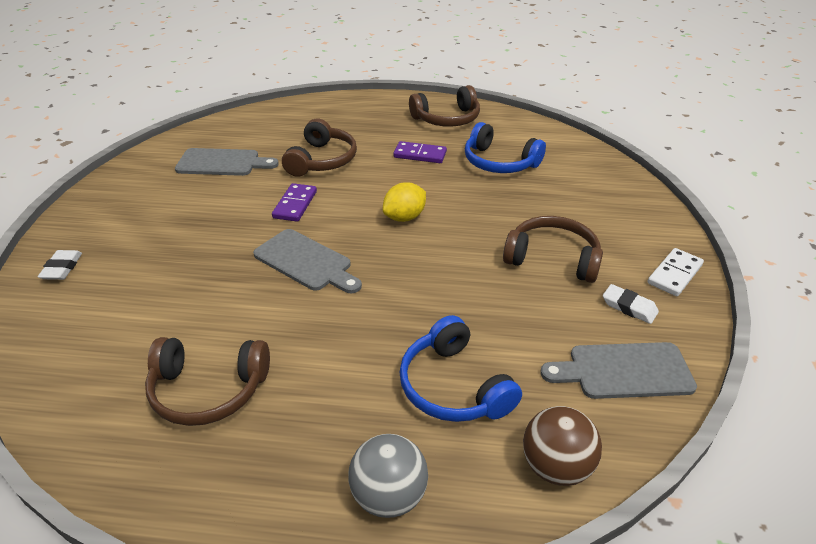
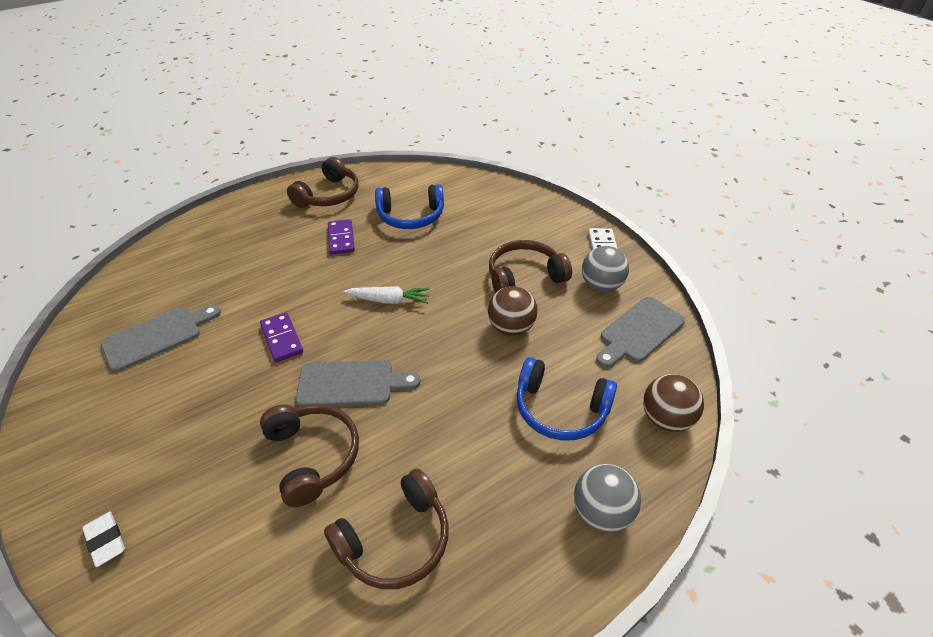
camera: 40 degrees left, 5 degrees up
(322, 160) = (259, 285): brown headphones -> brown headphones (313, 456)
(404, 217) = (388, 300): yellow lemon -> white carrot
(420, 155) = (341, 239): purple domino -> purple domino turned 75 degrees counterclockwise
(487, 293) = (511, 327): none -> brown ball
(629, 307) = (601, 286): white eraser -> grey ball

